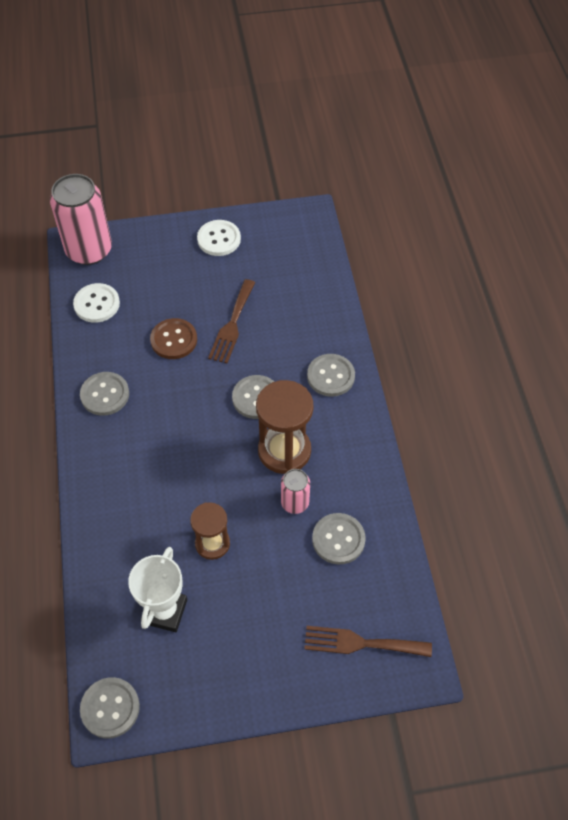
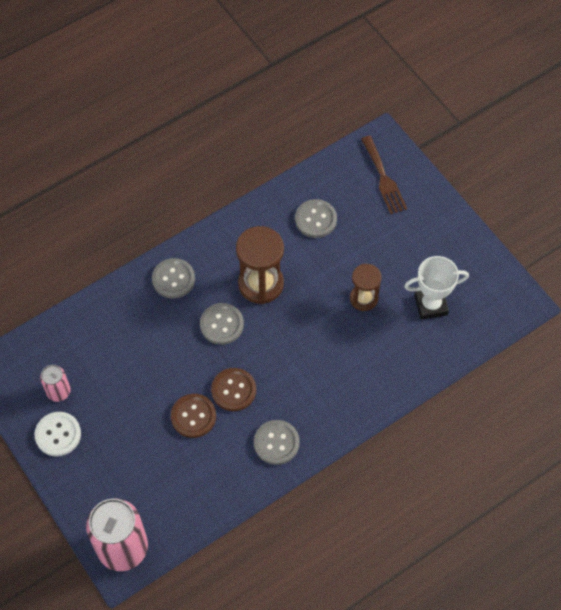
camera: 115 degrees left, 5 degrees up
(97, 304) = (184, 503): white button -> none
(110, 708) = (513, 306): grey button -> none
(180, 381) = (233, 390): none -> brown button
(232, 325) = (155, 376): brown fork -> none
(295, 503) = (301, 258): pink can -> pink can (58, 391)

